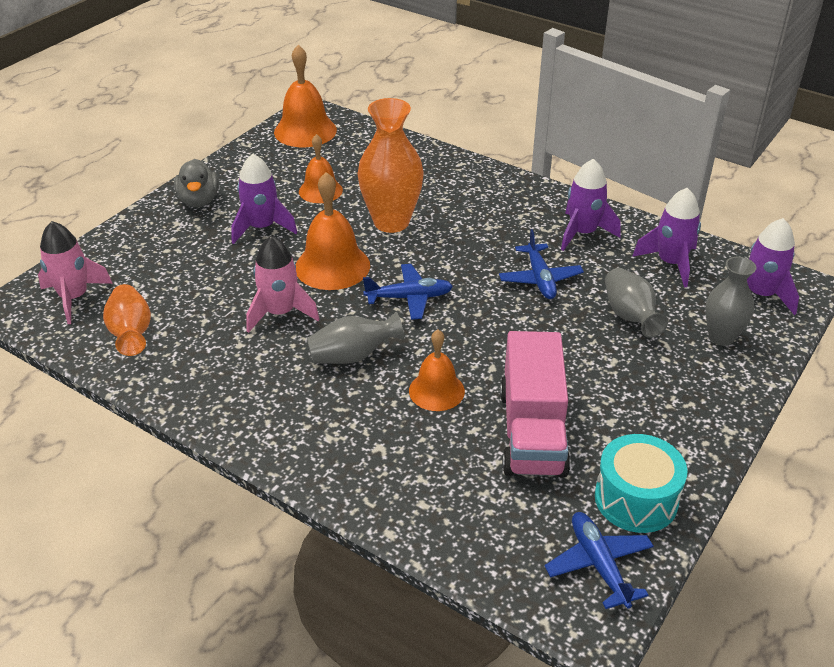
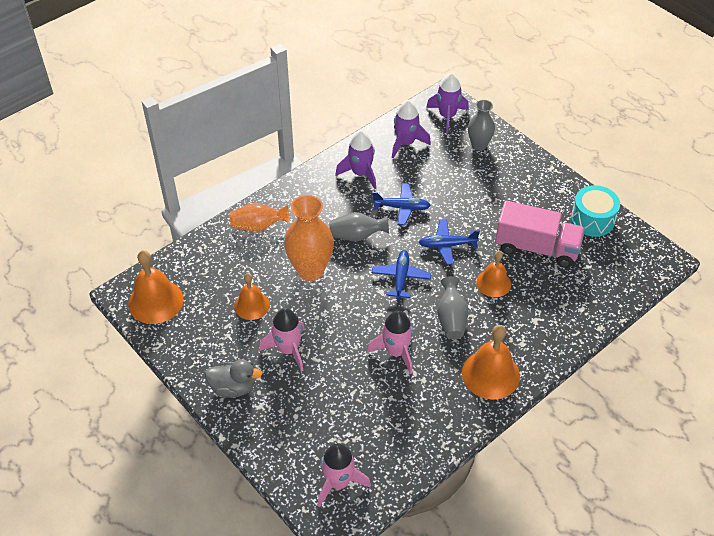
camera: 75 degrees left, 10 degrees up
(131, 333) = (393, 445): orange vase -> orange vase (258, 226)
(262, 227) = (288, 349): purple rocket -> pink rocket
(332, 266) = (352, 313): orange bell -> orange bell (490, 374)
(599, 564) = (631, 247): blue plane -> blue plane (447, 245)
(630, 316) = (450, 177): grey vase -> grey vase (357, 236)

